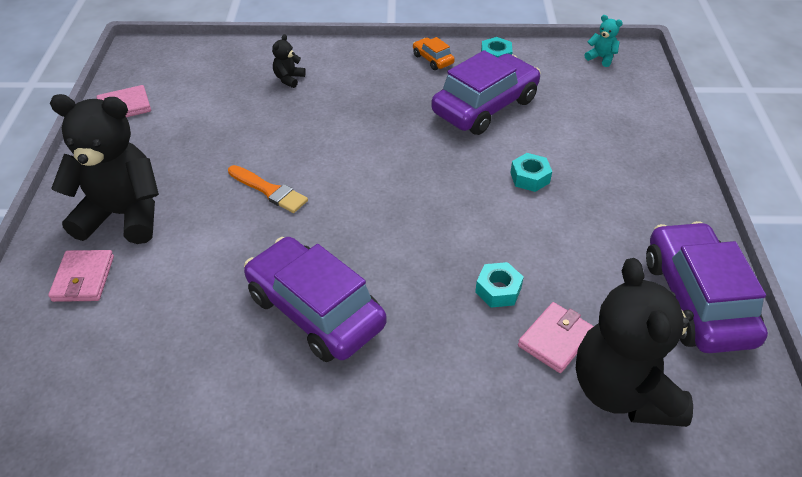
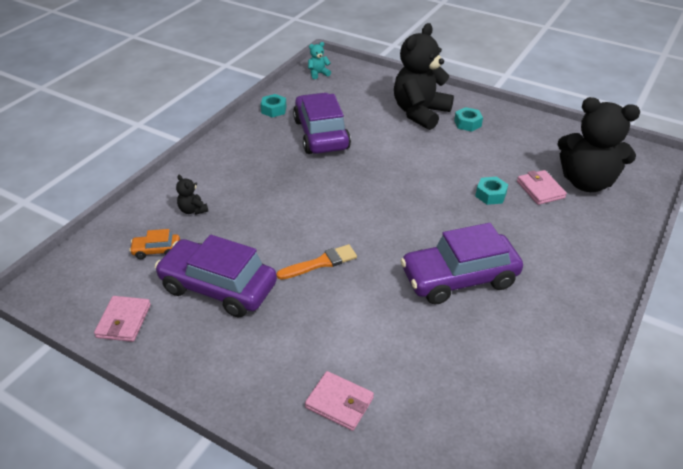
camera: 60 degrees left, 5 degrees down
(123, 215) = (279, 358): black teddy bear -> black teddy bear (420, 113)
(433, 59) = (246, 135): orange car -> orange car (156, 250)
(529, 177) = (405, 145): turquoise nut -> turquoise nut (467, 123)
(696, 300) = (539, 133): purple car -> purple car (218, 287)

